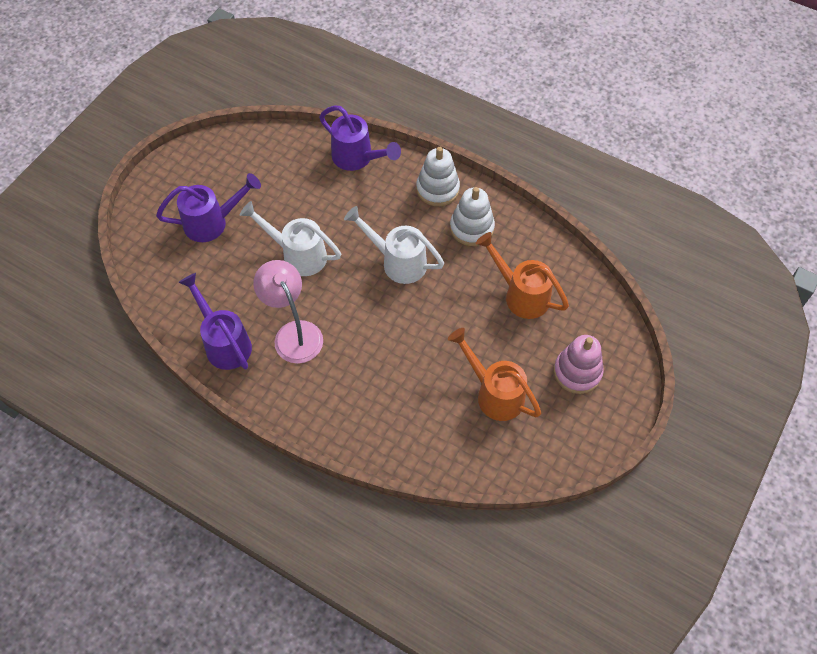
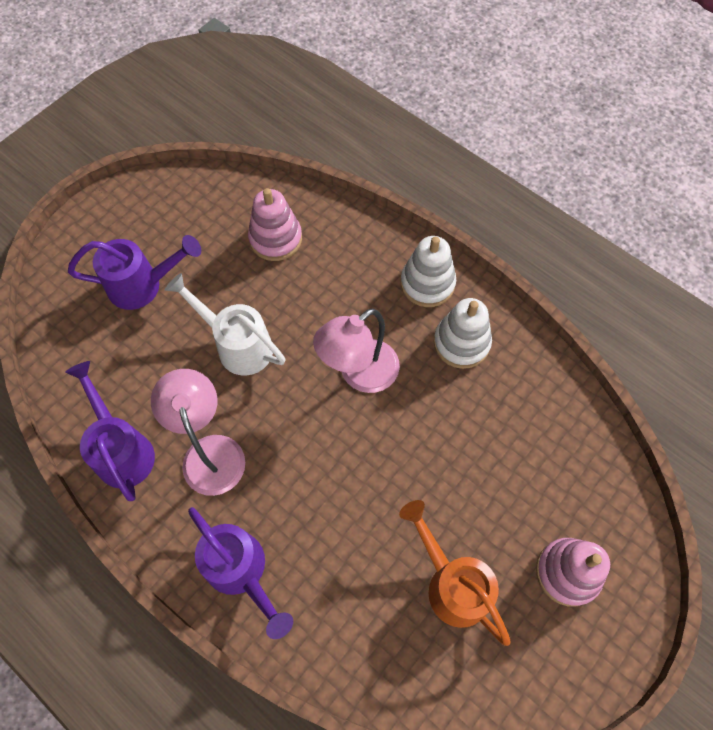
camera: 10 degrees right, 5 degrees up
(311, 173) = (275, 239): none -> pink stacking toy
(357, 158) = (336, 228): purple watering can -> purple watering can (241, 572)
(397, 261) = (359, 374): white watering can -> pink lamp
(521, 294) = (509, 446): orange watering can -> none

